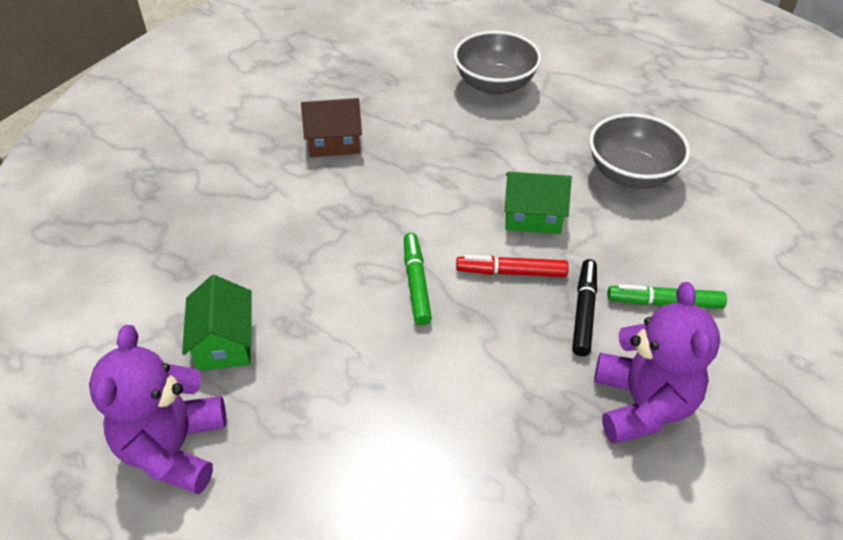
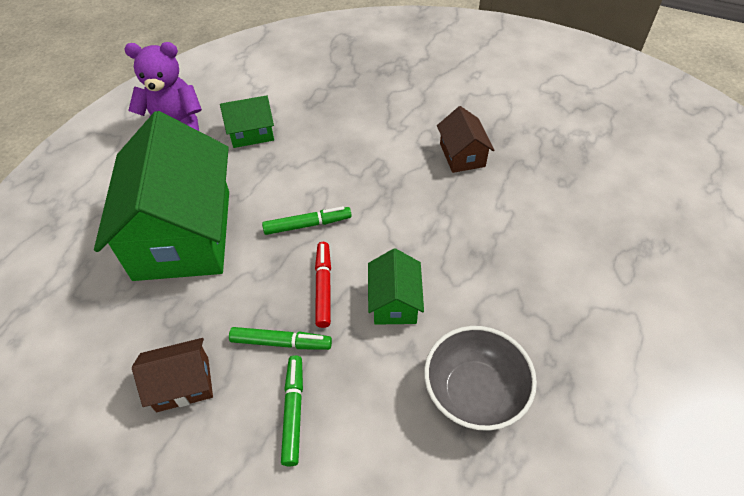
camera: 85 degrees right, 5 degrees up
(411, 420) = (183, 234): none -> green house
(494, 84) = (590, 263): grey bowl -> none
(584, 311) = (281, 342): black marker -> green marker
(642, 404) = (182, 384): purple teddy bear -> brown house

